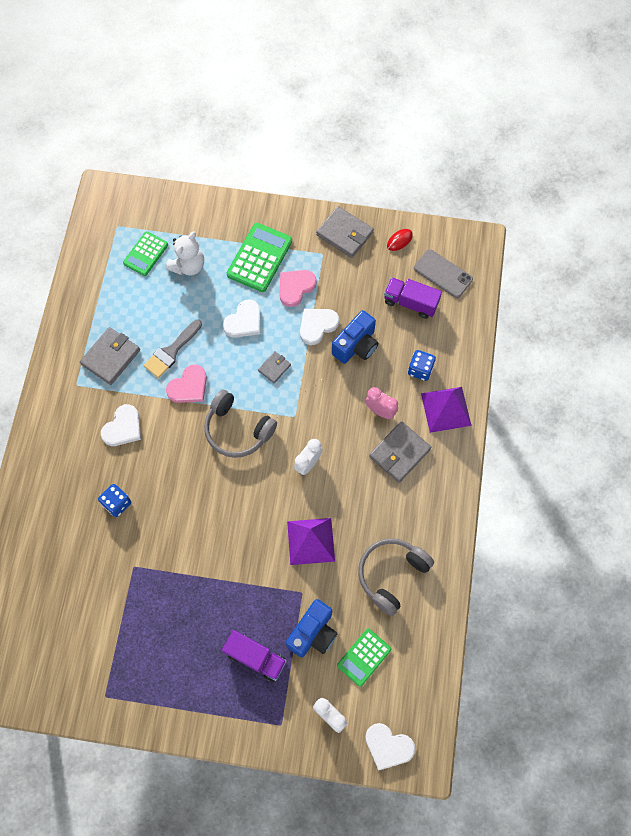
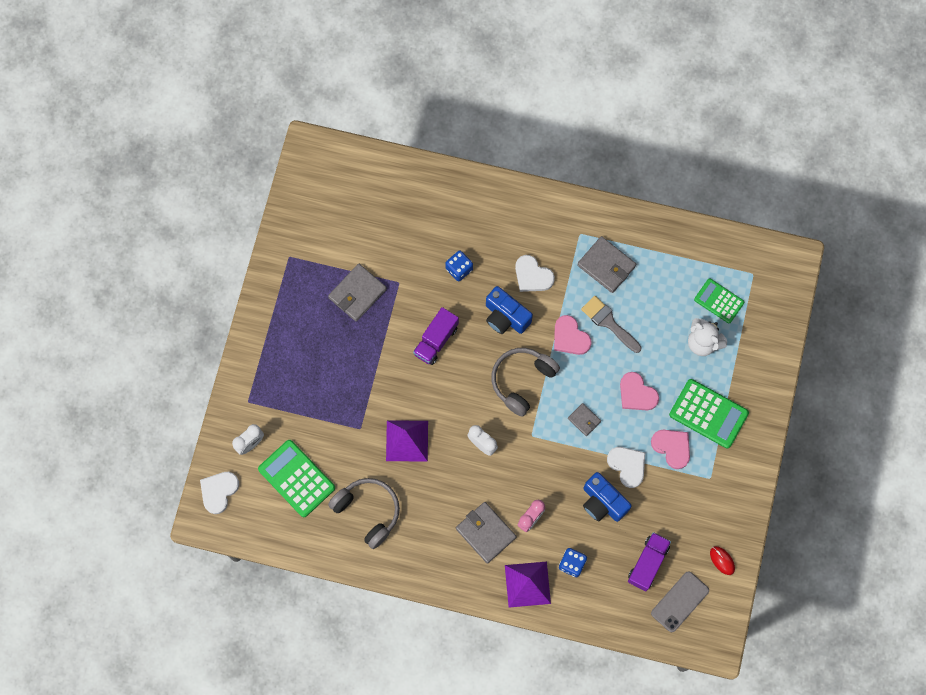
camera: 95 degrees right, 5 degrees up
(244, 321) = (637, 394): white heart -> pink heart
(255, 657) = (307, 384): purple truck -> purple truck (436, 340)
(313, 633) = (323, 435): blue camera -> blue camera (505, 317)
(344, 234) = (733, 503): grey wallet -> grey wallet (357, 293)
(364, 657) = (296, 478): green calculator -> green calculator, size x1.55

